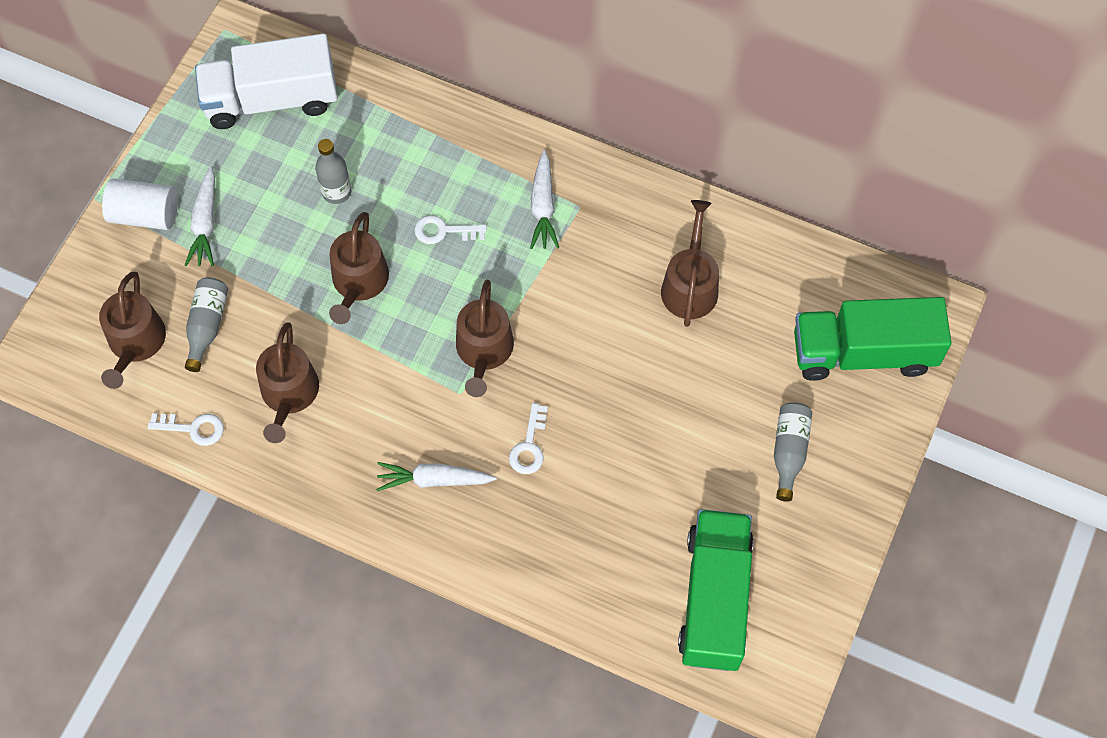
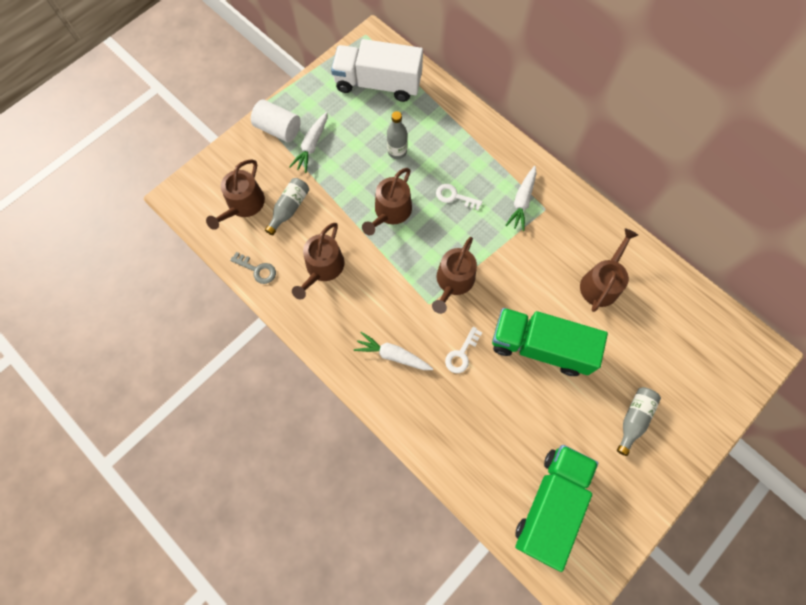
camera: 20 degrees right, 5 degrees up
(193, 428) = (257, 270): white key -> grey key
(863, 352) = (705, 368): green truck -> green truck (540, 347)

